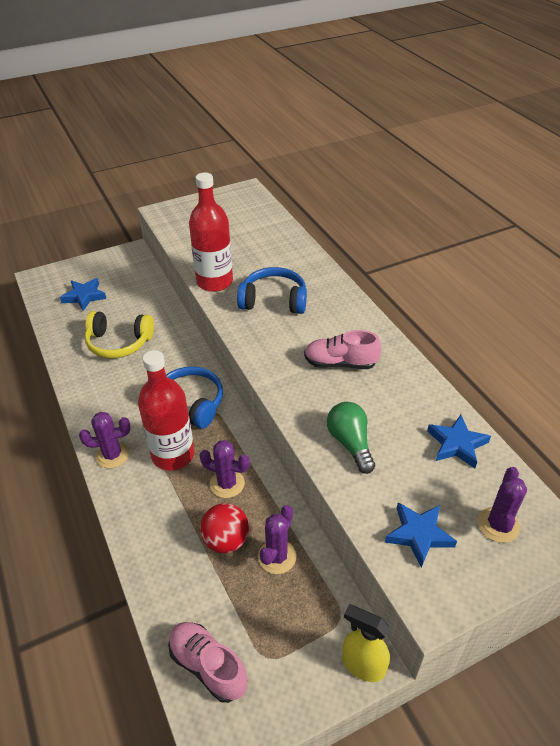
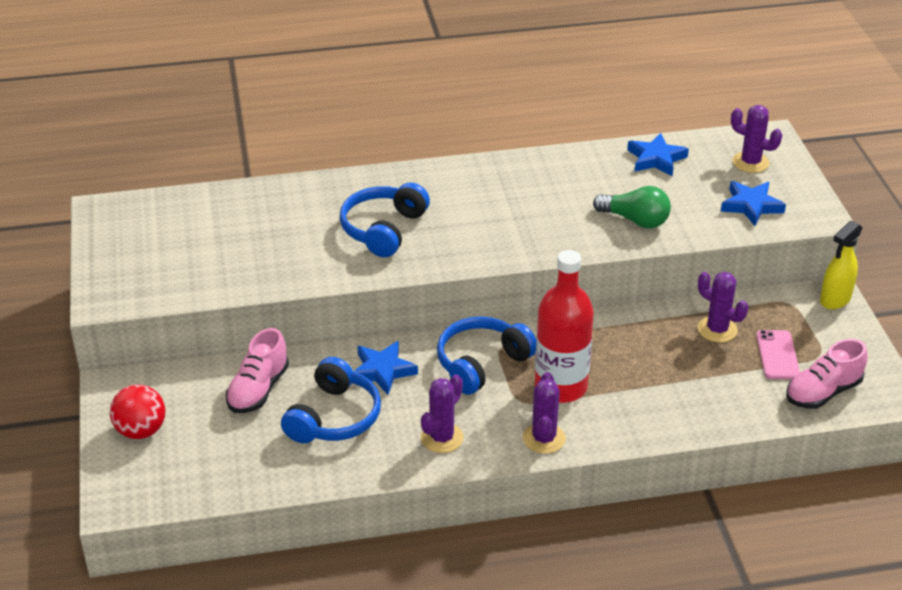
camera: 75 degrees left, 5 degrees down
(84, 296) = (202, 448): blue star -> blue star (382, 371)
(119, 343) = (334, 417): yellow headphones -> blue headphones
(214, 282) = (317, 271): red bottle -> none
(226, 540) = (690, 361): red ball -> red ball (141, 431)
(227, 484) = (616, 350): purple cactus -> purple cactus (442, 438)
(254, 615) = (777, 355): none -> pink phone
(340, 363) = (518, 202): pink shoe -> pink shoe (258, 390)
(350, 443) = (635, 220): green light bulb -> green light bulb turned 150 degrees counterclockwise

